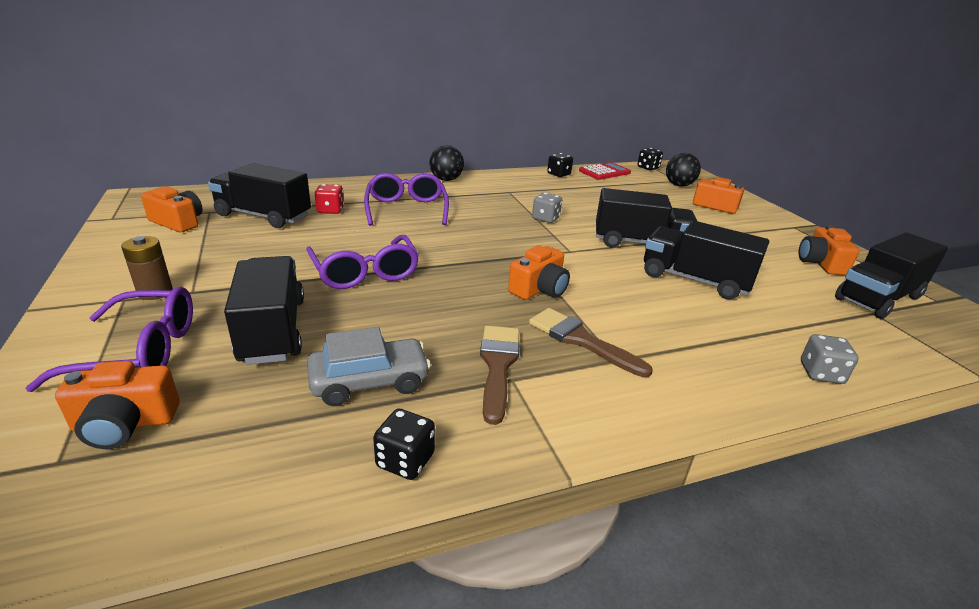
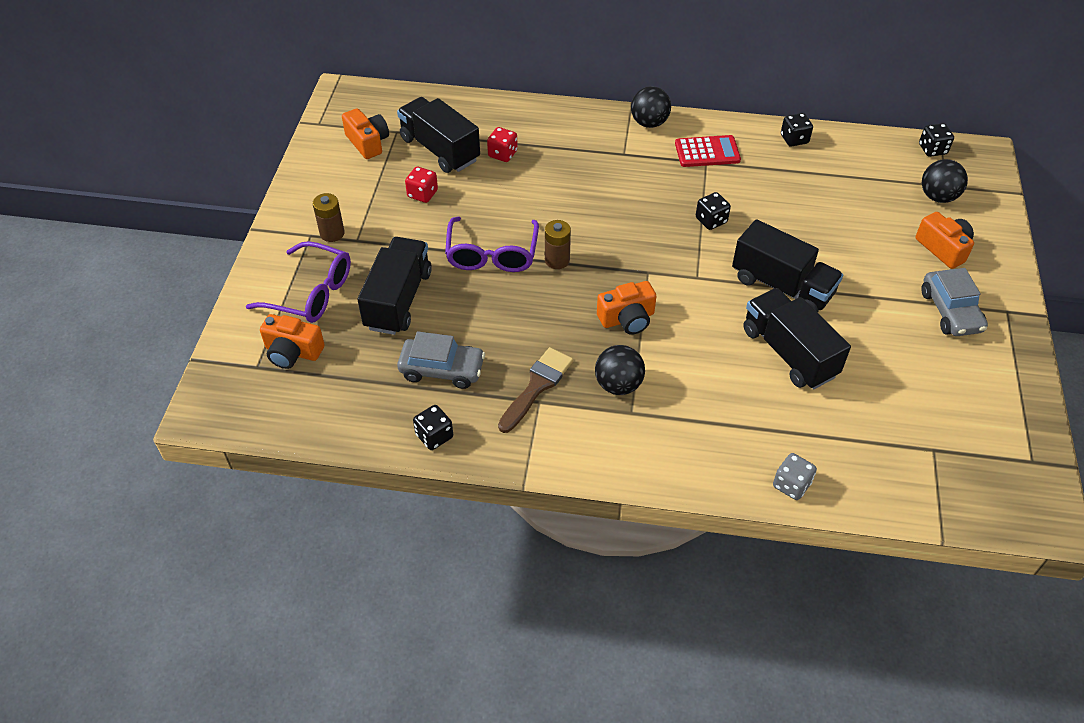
camera: 30 degrees right, 20 degrees up
(260, 245) = (422, 194): none -> red dice
(406, 209) = (576, 169): purple glasses -> none
(436, 264) = (557, 260): none -> brown battery
(545, 219) = (711, 220): grey dice -> black dice
(581, 340) = (618, 385): brown brush -> black ball
(604, 172) = (860, 147): red calculator -> red calculator (707, 152)
(764, 233) = (950, 311): none -> grey car
(820, 263) = (963, 374): orange camera -> none
(878, 298) = (965, 436): black truck -> none

